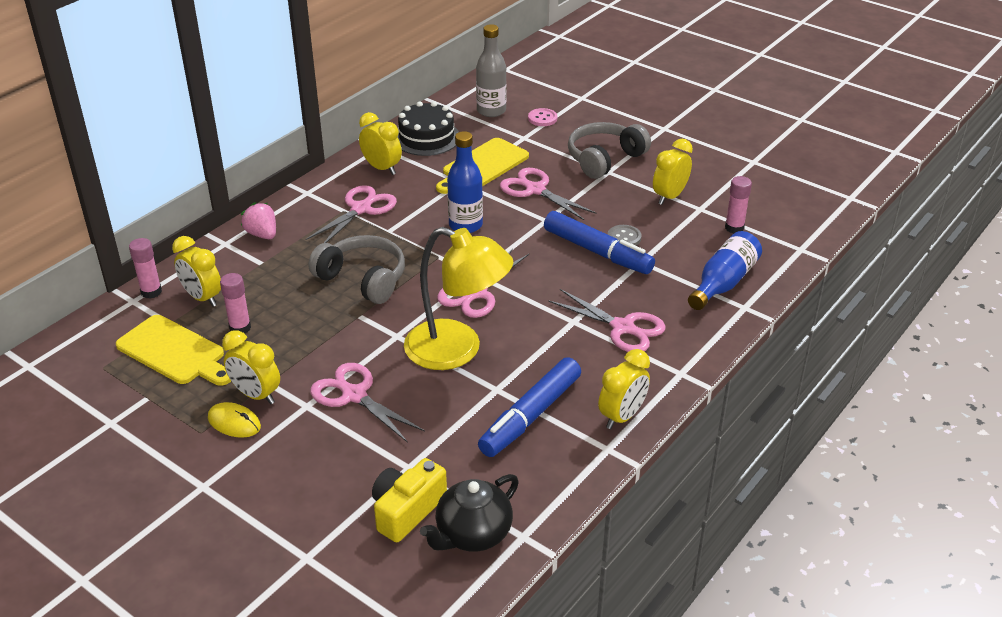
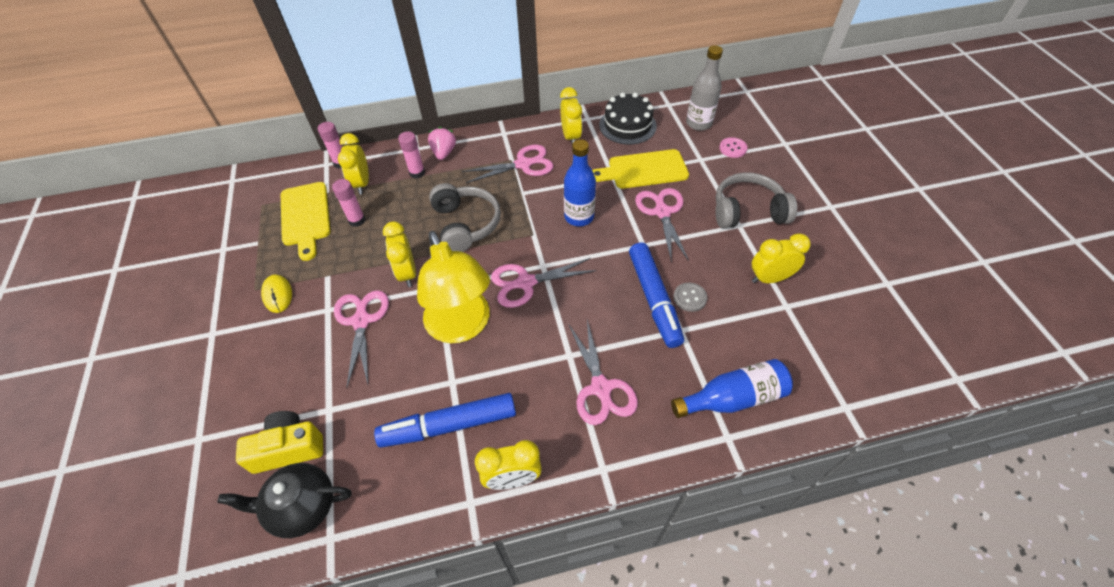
camera: 40 degrees right, 15 degrees up
(256, 395) = (311, 280): yellow clock -> yellow clock (407, 273)
(734, 228) = (800, 345): pink glue stick -> pink glue stick (417, 173)

